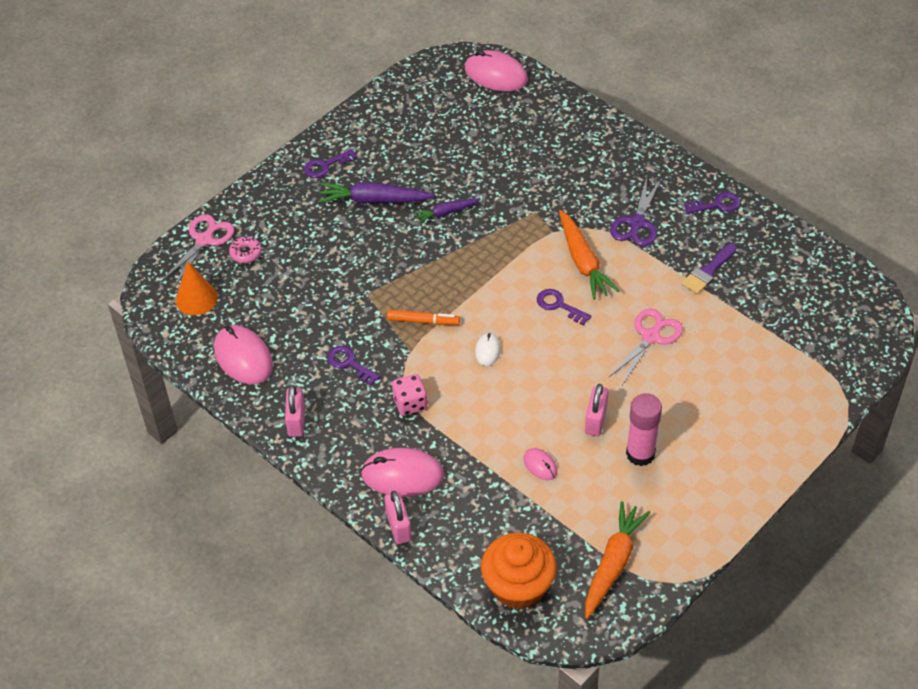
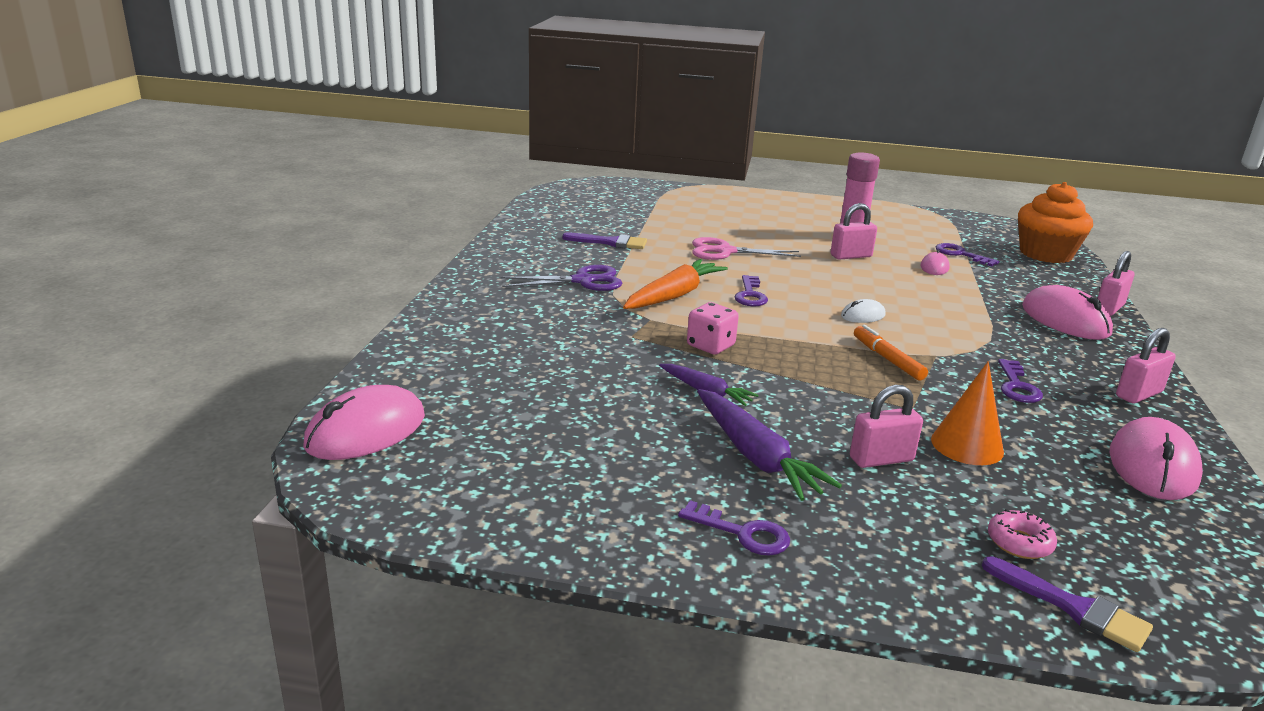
camera: 125 degrees left, 25 degrees down
(196, 298) = (1167, 556): orange cone -> orange cone (967, 445)
(204, 240) = (1073, 608): pink scissors -> purple brush
(335, 247) = (881, 459): none -> pink padlock
(410, 403) = (992, 337): pink dice -> pink dice (710, 346)
(496, 75) = (366, 431): pink mouse -> pink mouse turned 45 degrees clockwise
(613, 564) = (959, 229): orange carrot -> none
(716, 205) = (511, 251): purple key -> purple key (960, 254)

